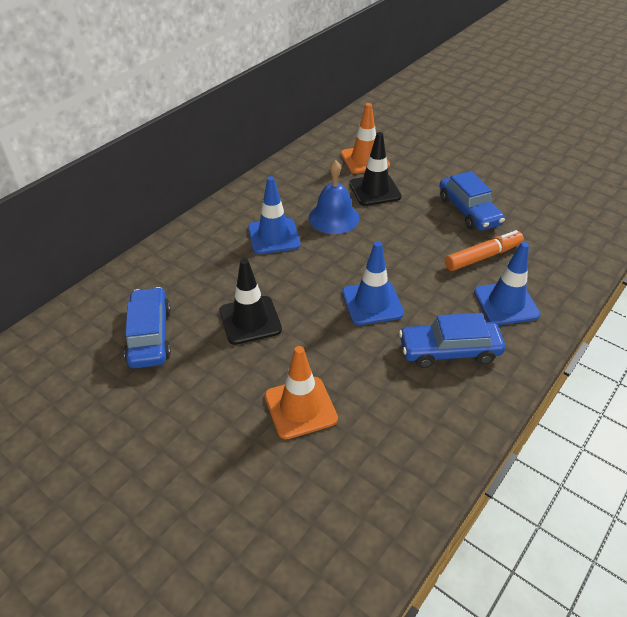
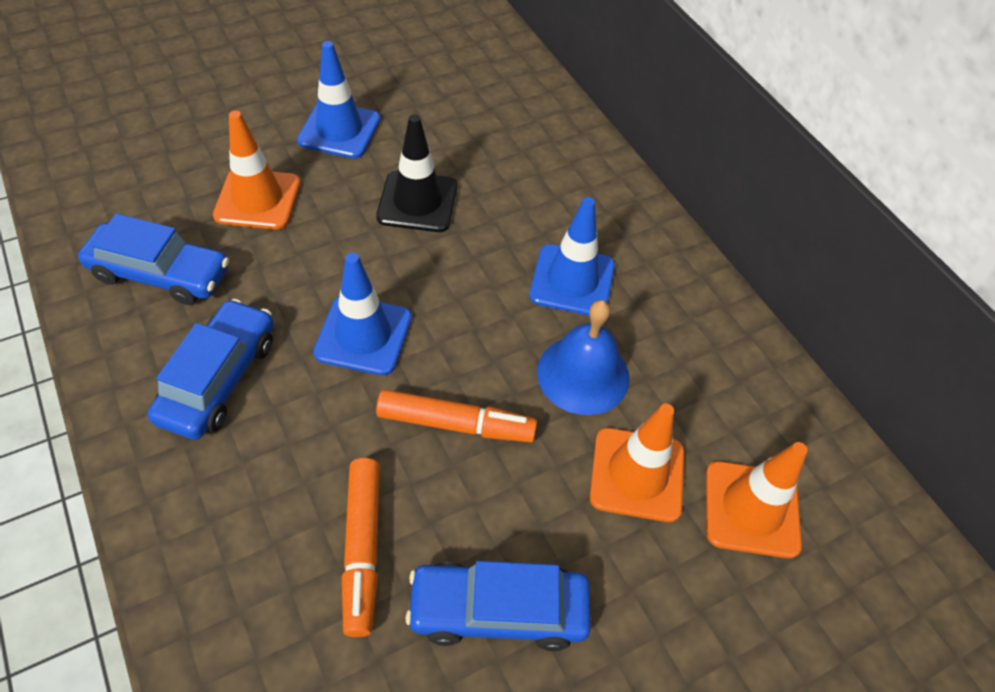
camera: 110 degrees right, 10 degrees up
(150, 336) = (450, 117): blue car -> blue car (160, 273)
(375, 190) = (637, 474): black traffic cone -> orange traffic cone
(397, 249) = (456, 424): none -> orange marker
(506, 303) = (242, 511): blue traffic cone -> blue traffic cone (339, 130)

